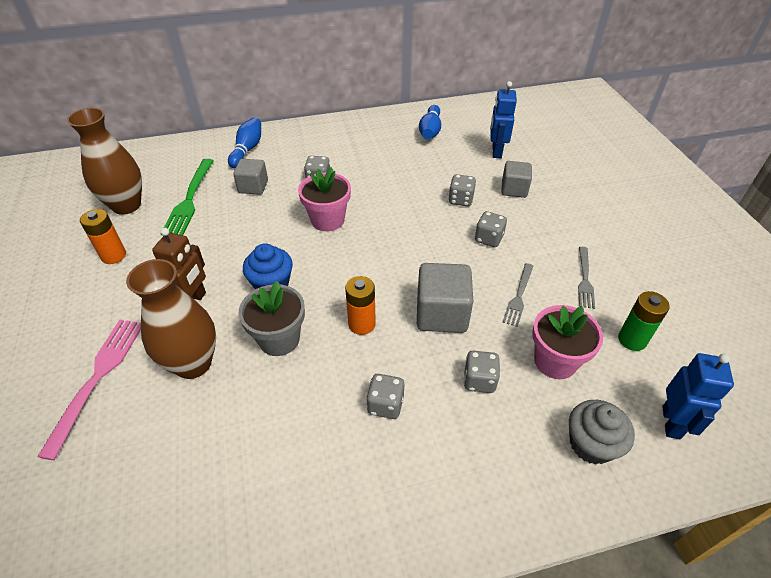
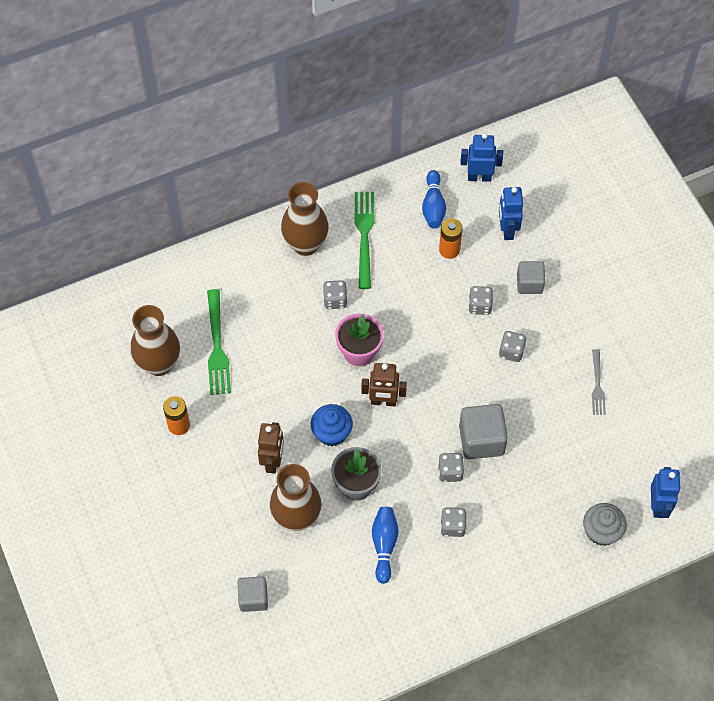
camera: 10 degrees left, 15 degrees up
(98, 377) = (228, 541): pink fork -> none
(247, 149) = (247, 266): blue bowling pin -> blue bowling pin (384, 545)
(253, 187) = (273, 320): grey cube -> grey cube (253, 598)
(306, 142) = (305, 244): none -> brown vase
(339, 263) = (383, 401): none -> brown robot
(362, 141) = (364, 235): none -> green fork
(362, 324) = (418, 460): orange battery -> orange battery (449, 250)
(475, 118) = (479, 177): none -> blue robot
(479, 380) = (518, 495): grey dice -> grey dice (450, 472)
(518, 297) = (543, 412): grey fork -> none
(555, 361) = (575, 469): pink flower pot -> none
(632, 340) = (634, 440): green battery -> none

